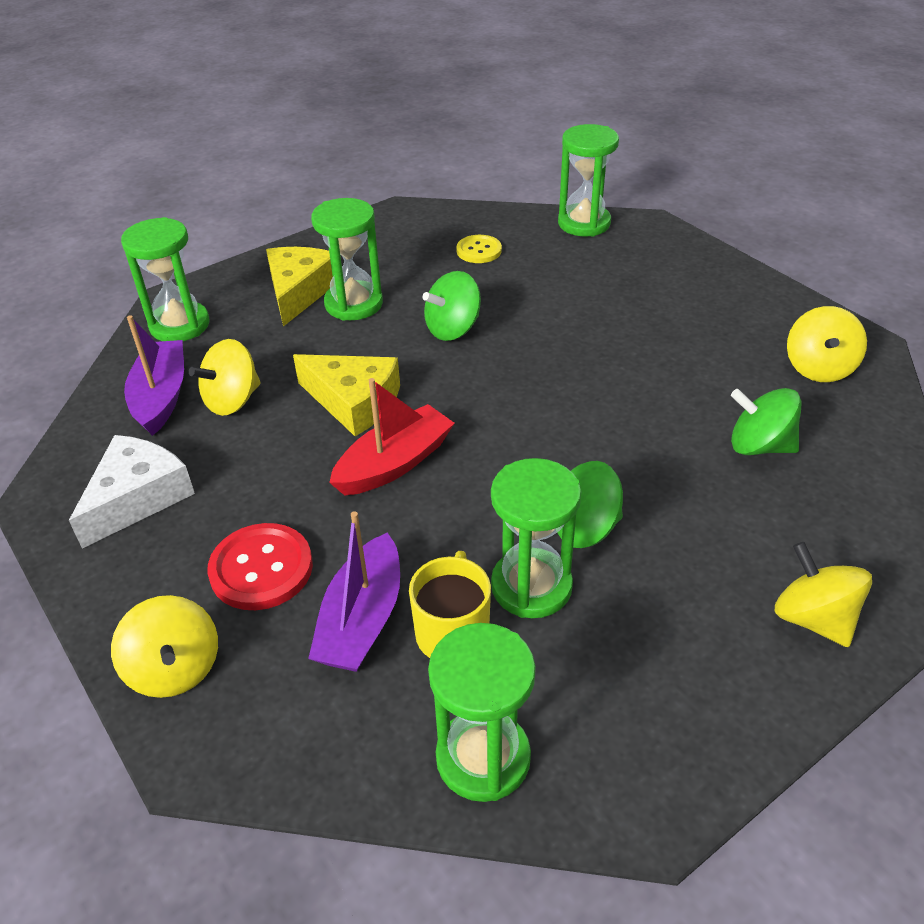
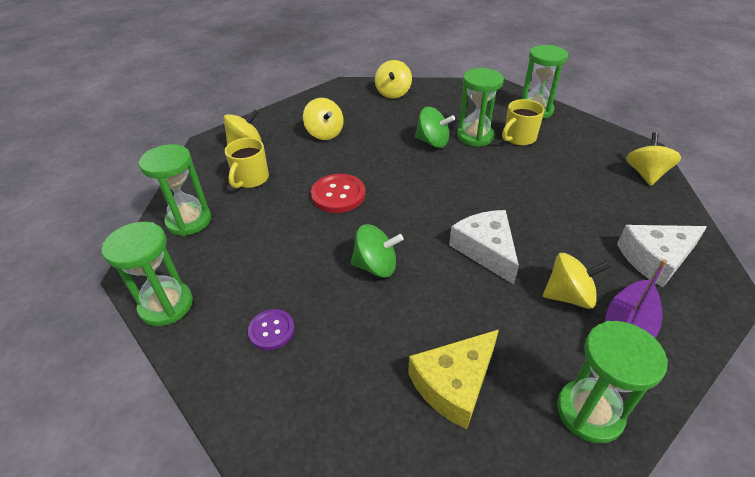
camera: 140 degrees left, 0 degrees up
(261, 569) = (591, 191): red button -> red button (338, 195)
(353, 402) = (486, 250): yellow cheese -> white cheese
(354, 304) = (421, 336): green hourglass -> green hourglass (189, 221)
(362, 620) = (553, 155): purple boat -> none
(394, 463) = (491, 204): red boat -> none
(479, 251) = (271, 330): yellow button -> purple button
(720, 334) = (250, 179): none -> yellow mug
(759, 446) = (324, 133): green spinning top -> yellow spinning top

